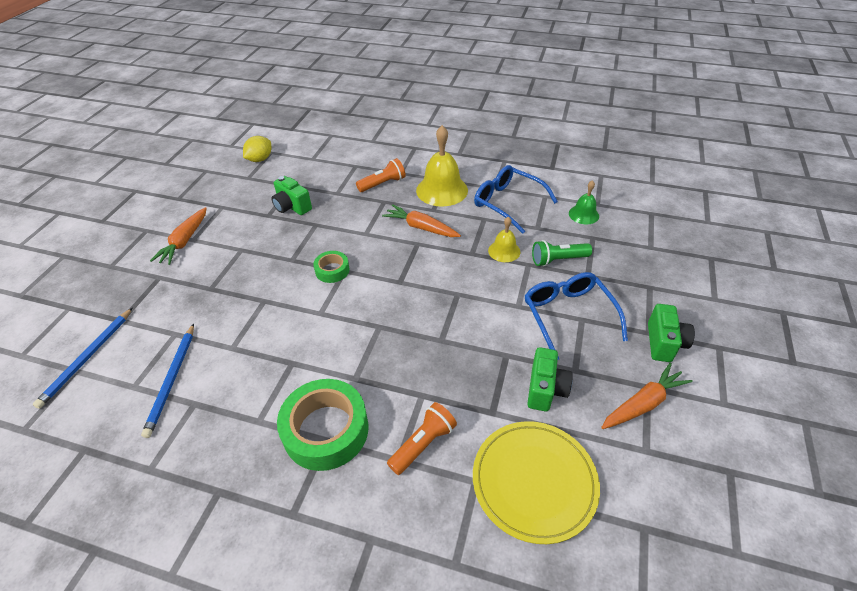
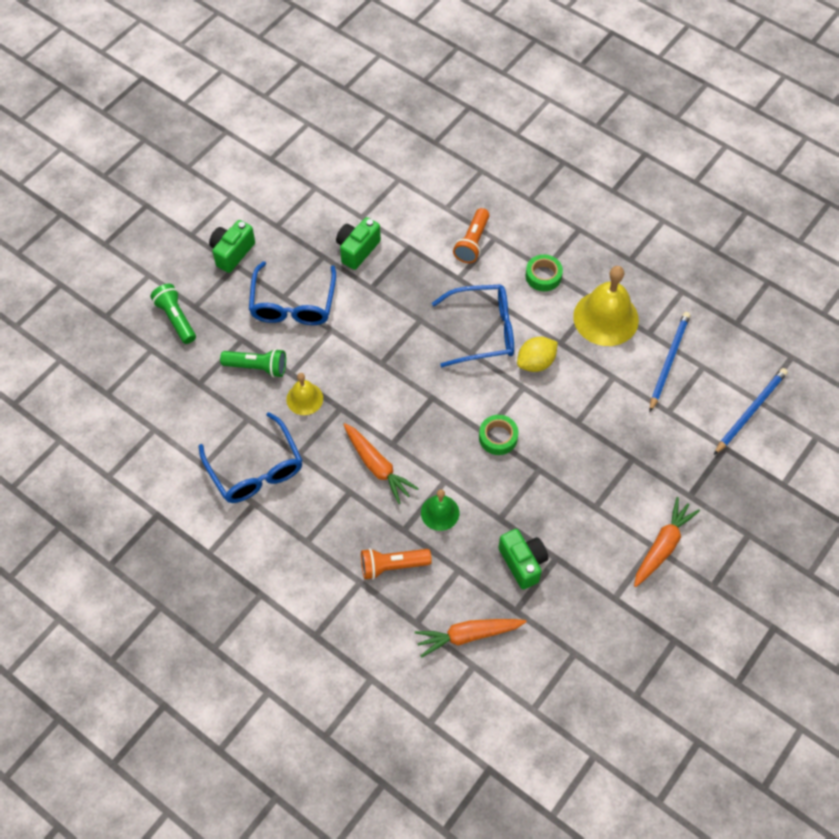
camera: 160 degrees left, 15 degrees up
(260, 159) = (552, 694): yellow lemon -> yellow lemon (536, 362)
(326, 430) = (543, 276): green tape -> green tape, size x0.52
(374, 349) = (483, 331): none -> blue glasses
(423, 444) = (472, 242): orange flashlight -> orange flashlight turned 45 degrees counterclockwise
(442, 190) = (322, 524): yellow bell -> yellow bell (606, 318)
(534, 481) = (406, 195): yellow plate -> none
(583, 214) = (182, 419): green bell -> green bell (440, 512)
(643, 403) = (291, 215): orange carrot -> orange carrot (468, 635)
(655, 273) = (176, 319): none -> green flashlight

